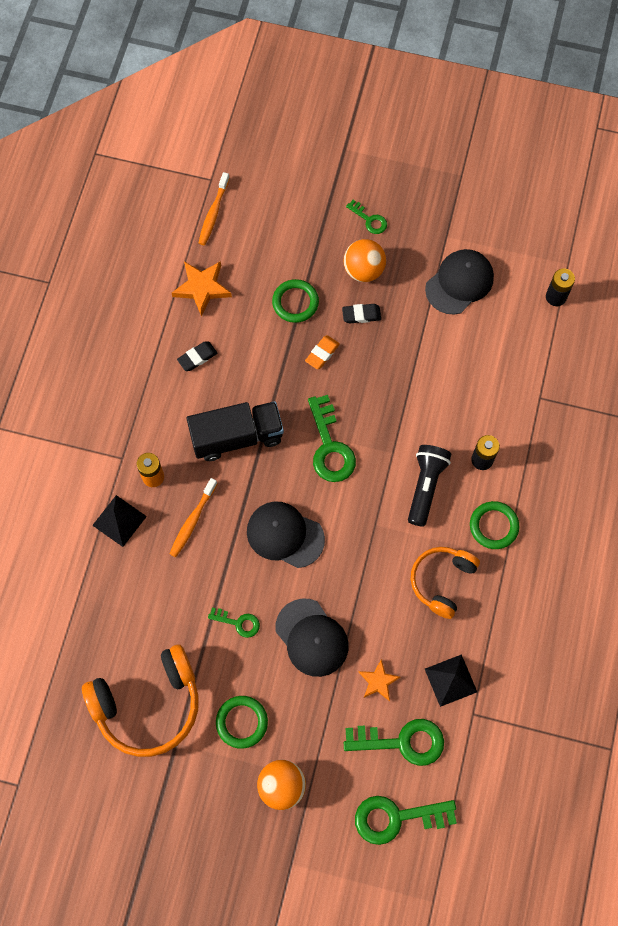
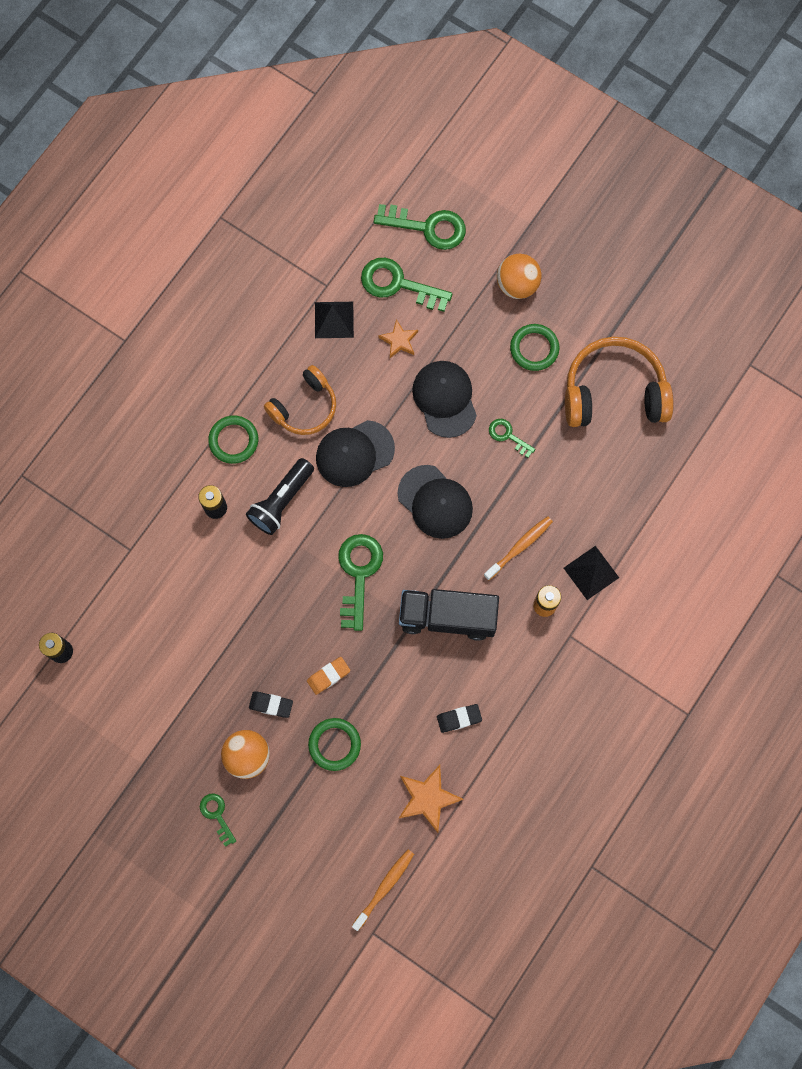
camera: 160 degrees left, 5 degrees up
(459, 283) = (153, 704): black cap -> black cap (354, 453)

